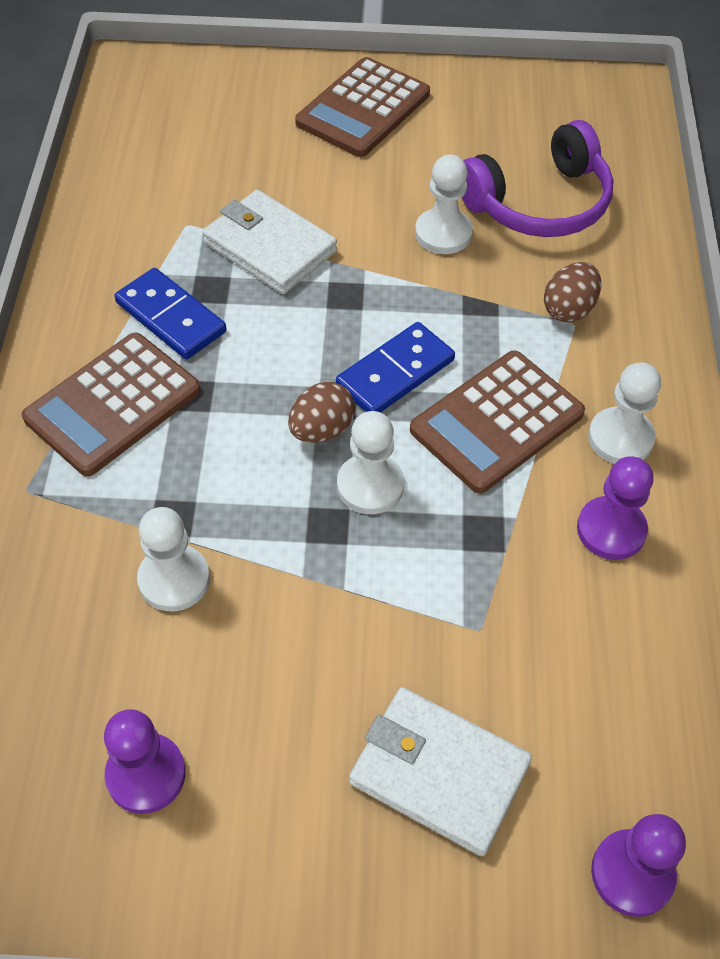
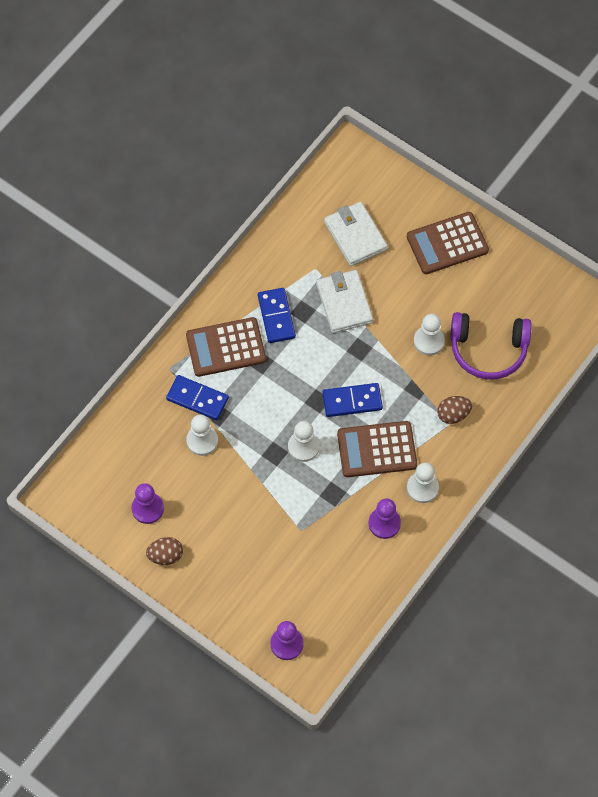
camera: 35 degrees right, 10 degrees up
(115, 512) = (197, 399): none -> blue domino
(321, 430) = (302, 410): brown egg -> brown egg (165, 556)
(439, 773) = (247, 571): white wallet -> white wallet (355, 236)

